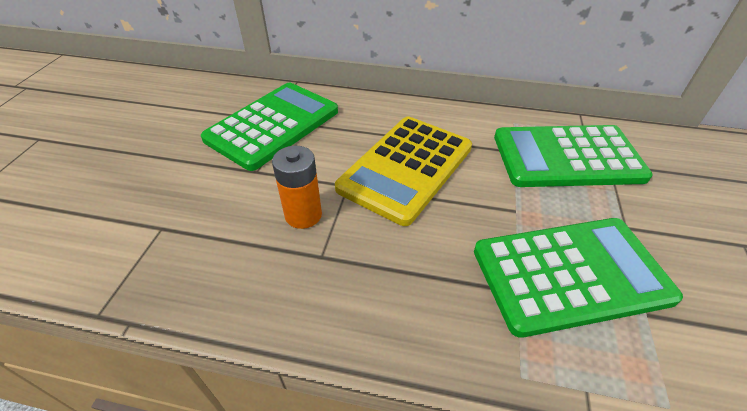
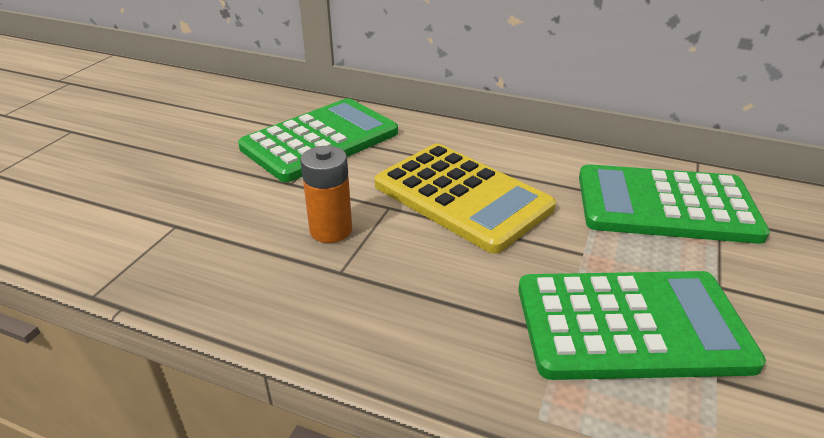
camera: 10 degrees right, 10 degrees down
(406, 168) = (462, 197): yellow calculator -> yellow calculator turned 90 degrees counterclockwise

